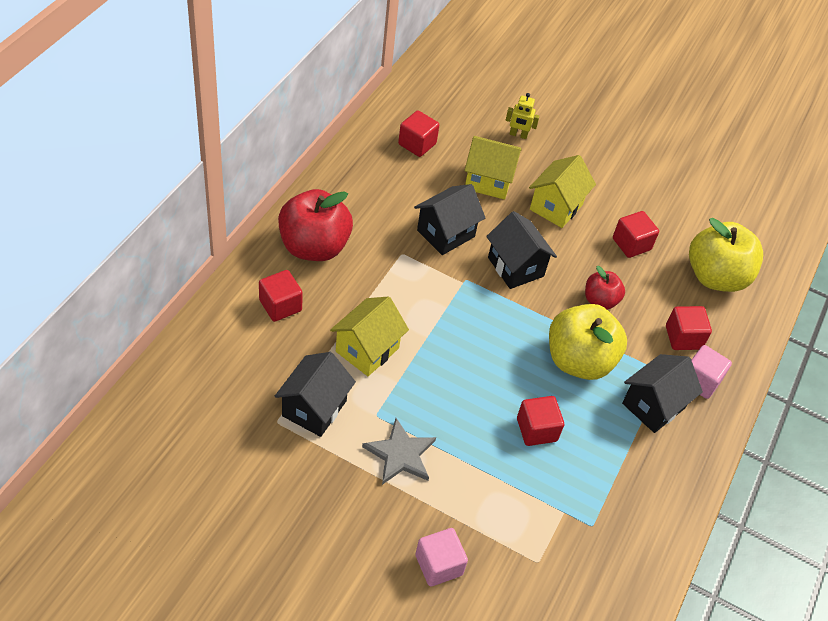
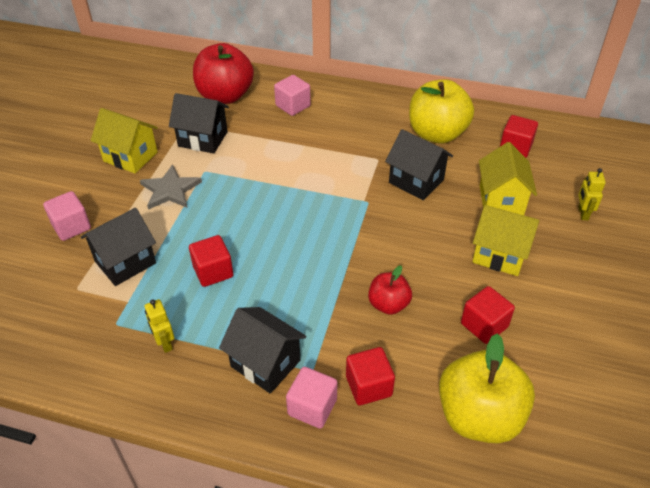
camera: 85 degrees right, 5 degrees down
(280, 305) = (293, 106): red cube -> pink cube
(314, 247) = (359, 111): red apple -> red apple (225, 96)
(367, 350) = (267, 156): yellow house -> yellow house (130, 157)
(515, 267) = (400, 233): black house -> black house (125, 262)
(579, 360) = (303, 294): yellow apple -> yellow apple (437, 134)
(621, 483) = (165, 343): none -> yellow robot

